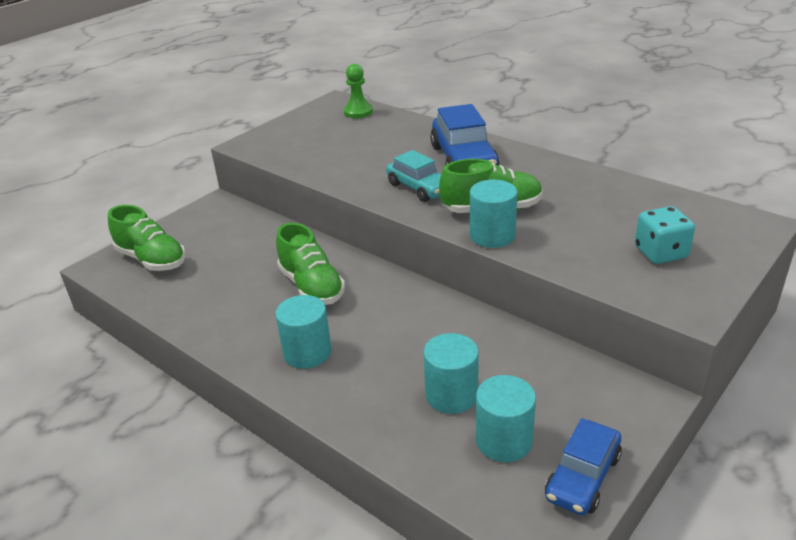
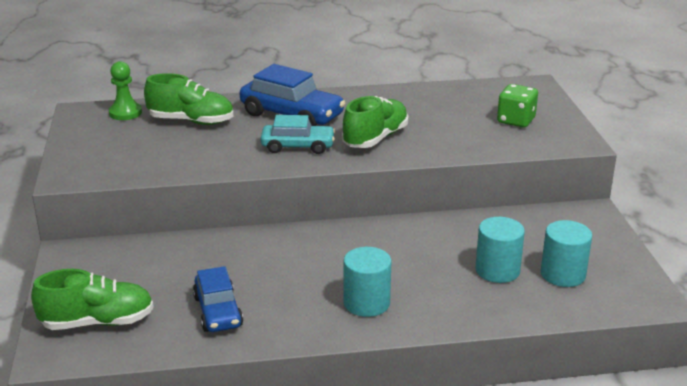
camera: 50 degrees left, 5 degrees down
(311, 286) = (287, 264): green shoe -> green shoe (191, 121)
(492, 235) = (407, 154): turquoise cylinder -> none
(583, 477) = (624, 266): blue car -> blue car (218, 311)
(660, 253) = (516, 120): turquoise dice -> green dice

